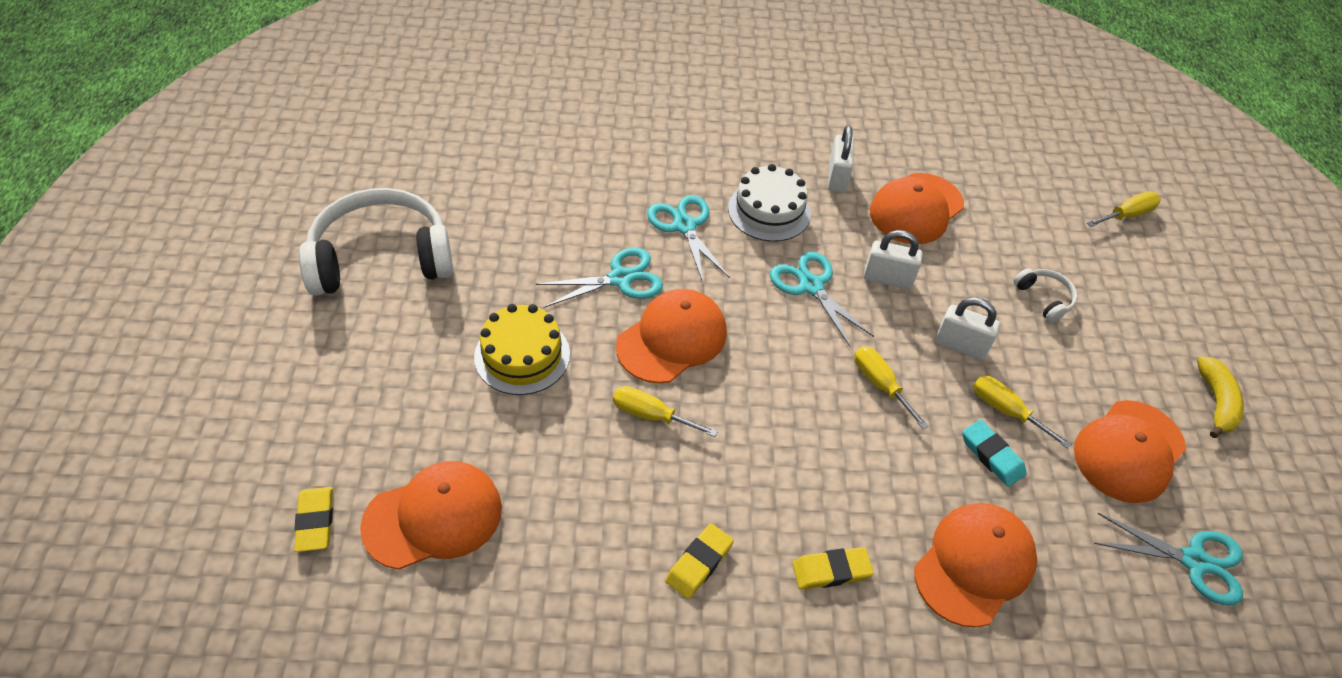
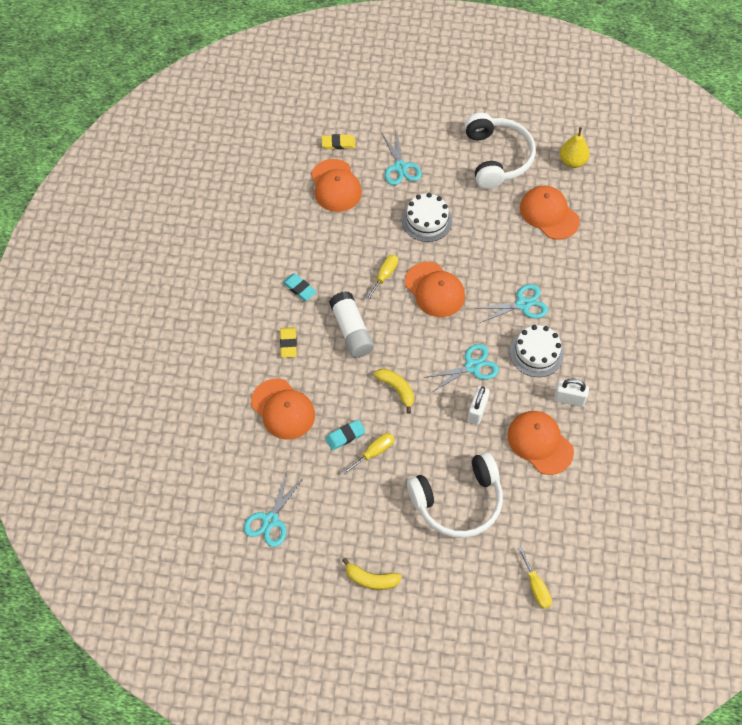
camera: 100 degrees right, 10 degrees up
(398, 164) = (572, 161): none -> yellow pear
(522, 355) = (427, 220): yellow cake -> white cake
(620, 279) = (480, 268): turquoise scissors -> turquoise scissors (400, 167)
(699, 563) = (299, 288): yellow eraser -> turquoise eraser
(779, 461) = (351, 330): none -> white glue stick
(880, 385) = (397, 389): yellow screwdriver -> yellow banana
(960, 346) = (422, 440): white padlock -> none
(1044, 298) = (458, 502): white headphones -> white headphones, size x2.35
(1129, 451) = (341, 512): orange cap -> orange cap (549, 214)

